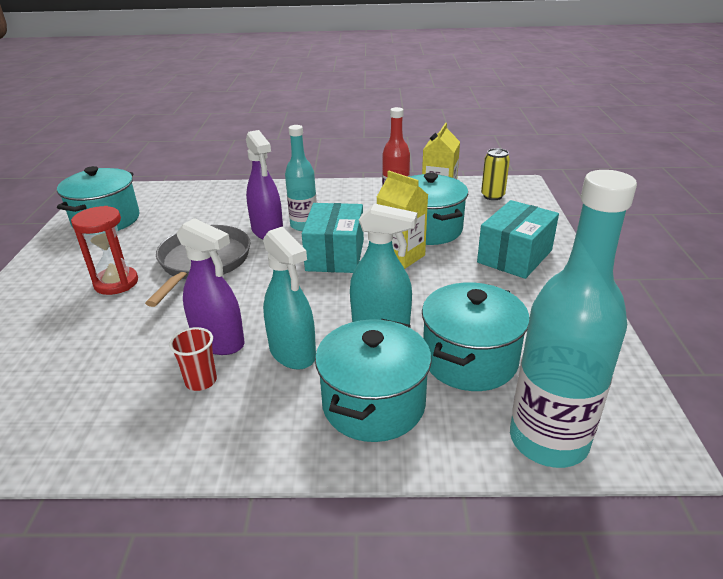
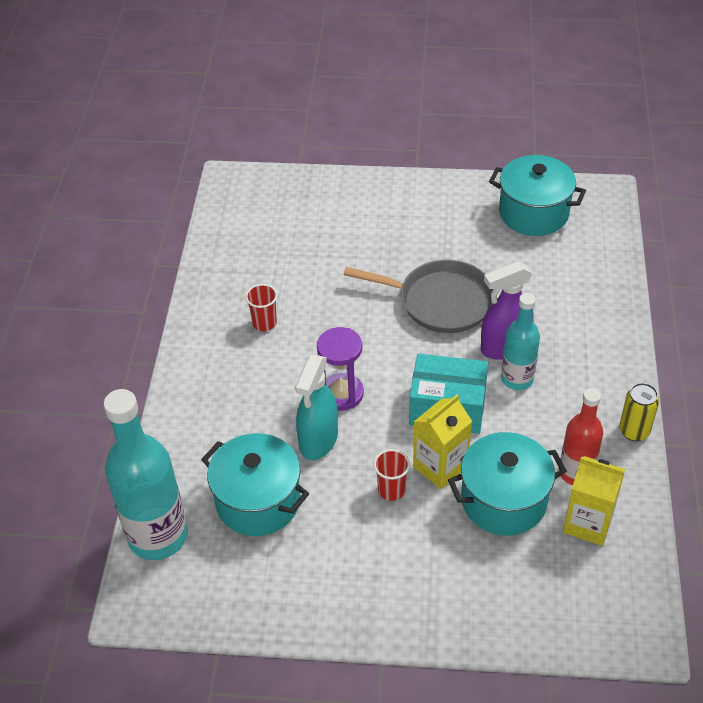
camera: 95 degrees right, 15 degrees up
(116, 283) = (408, 247): red hourglass -> none
(219, 342) = (311, 328): purple spray bottle -> none
(292, 353) = (288, 377): turquoise spray bottle -> none
(318, 313) = (342, 394): none -> purple hourglass
(373, 404) = (218, 429): turquoise pot -> none
(432, 279) = (391, 490): none -> red cup
(492, 196) = (602, 592): yellow can -> yellow can (634, 431)
(515, 256) = (432, 580): turquoise box -> none

